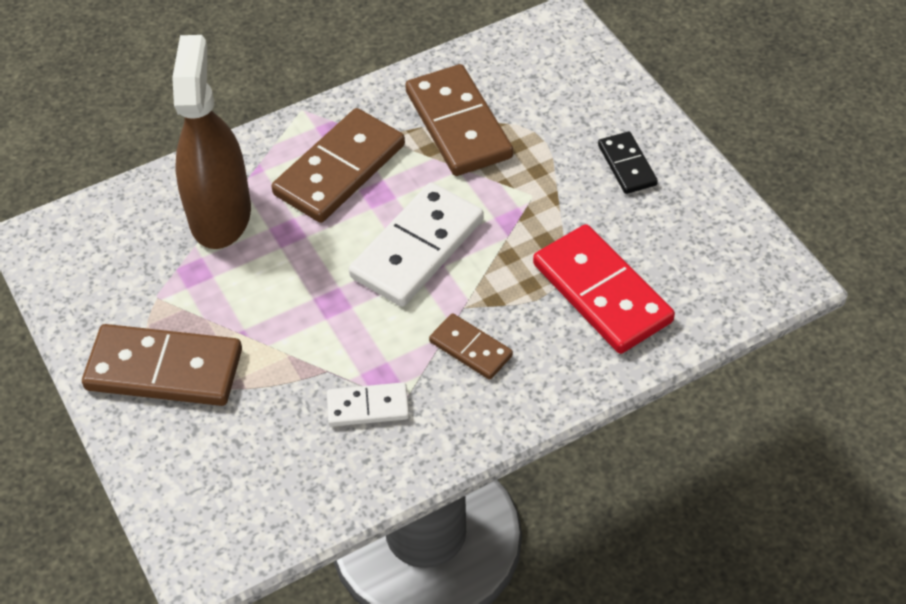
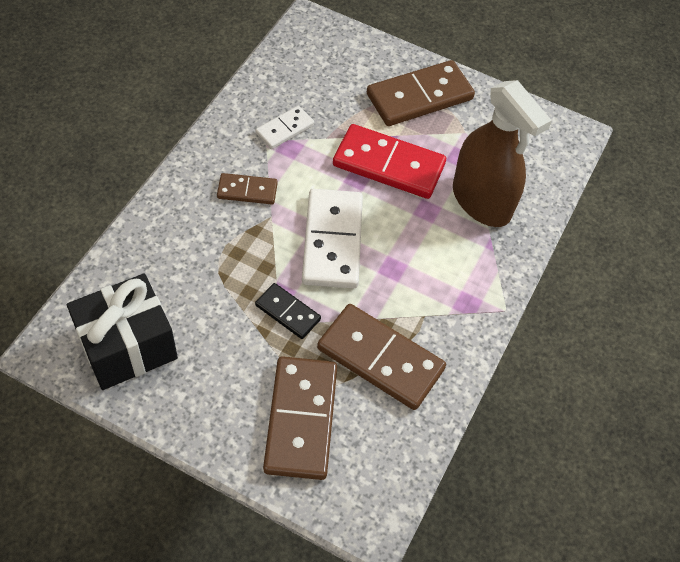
camera: 140 degrees right, 5 degrees up
(339, 169) = (435, 274): brown domino -> brown domino (301, 419)
(601, 293) = (182, 270): red domino -> red domino (389, 164)
(627, 165) = (223, 390): black domino -> black domino (287, 312)
(702, 243) = (127, 346): none -> black gift

